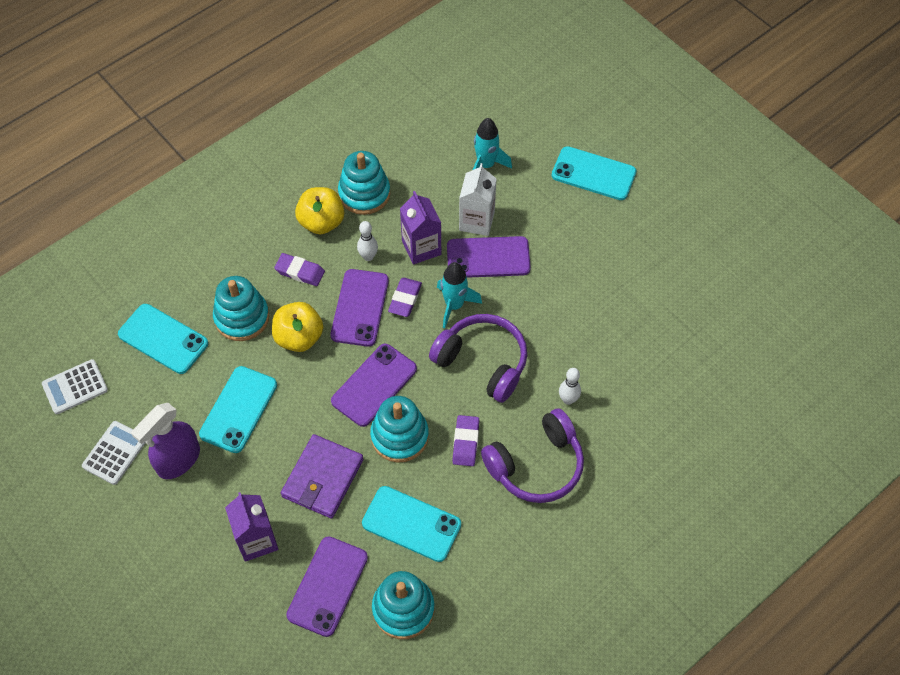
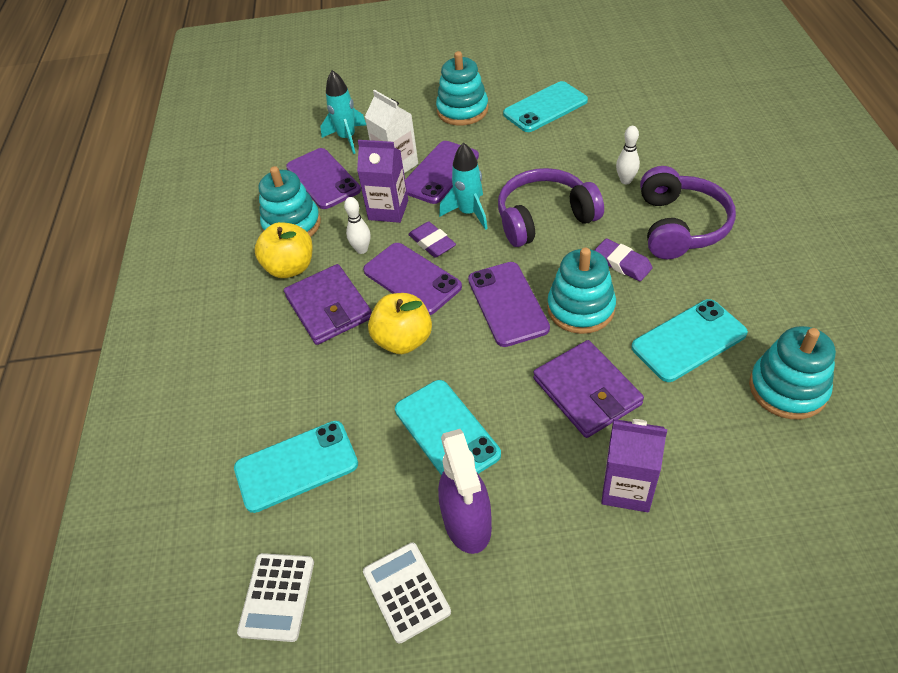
camera: 50 degrees left, 10 degrees down
(242, 317) = (336, 379): turquoise stacking toy -> turquoise stacking toy (462, 110)
(300, 272) = (328, 307): purple eraser -> purple wallet
(327, 586) = (725, 444): purple phone -> purple phone (323, 179)
(593, 174) = (419, 84): turquoise phone -> turquoise phone (545, 107)

